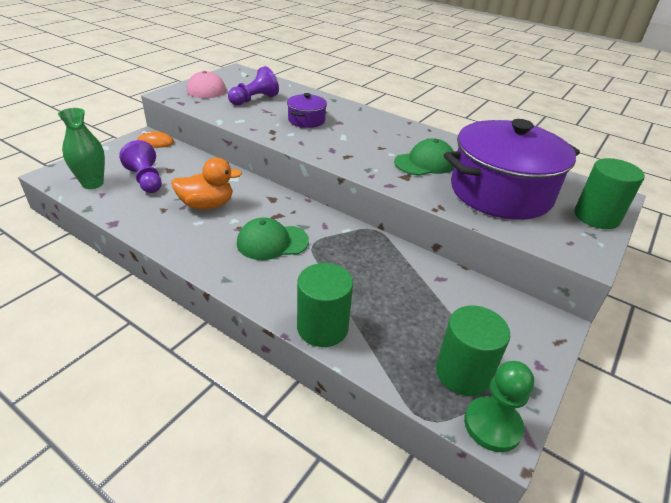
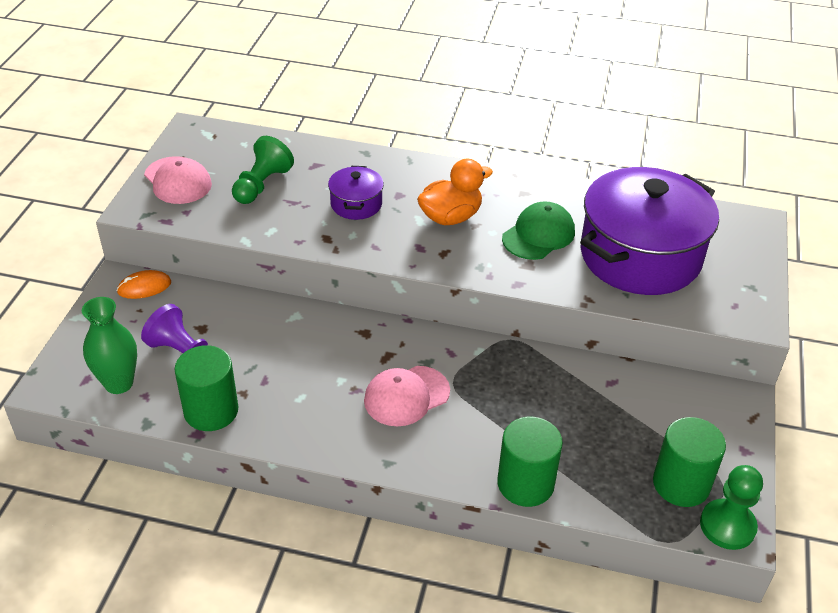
camera: 20 degrees left, 5 degrees up
(207, 205) = (292, 368): orange duck -> orange duck (450, 217)
(254, 100) = (262, 185): purple pawn -> green pawn
(272, 242) = (406, 396): green cap -> pink cap
(596, 217) = (748, 260): green cylinder -> green cylinder (211, 411)

